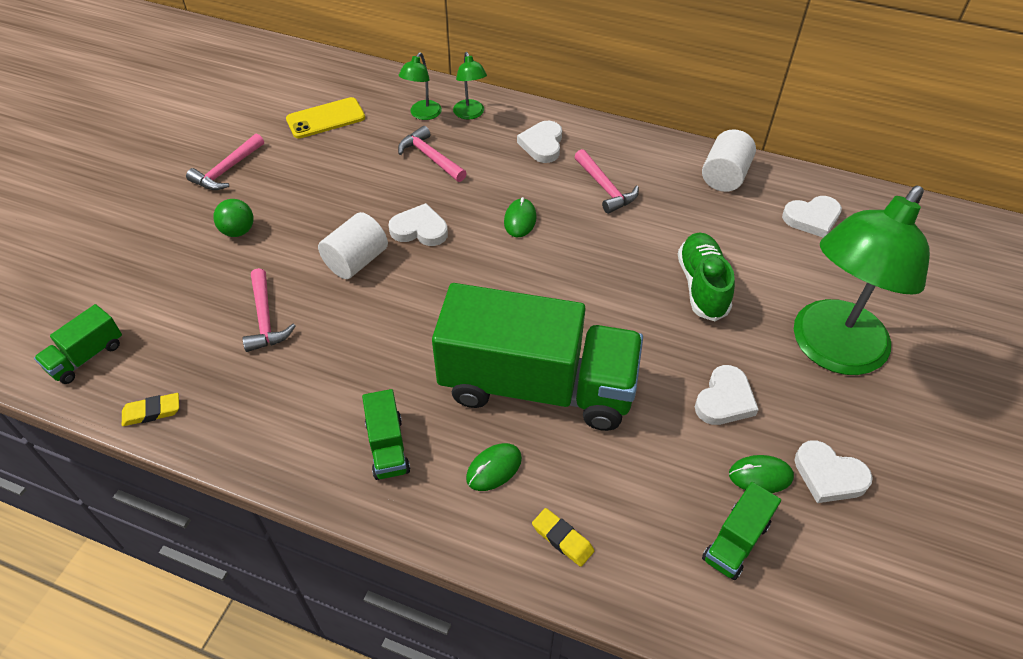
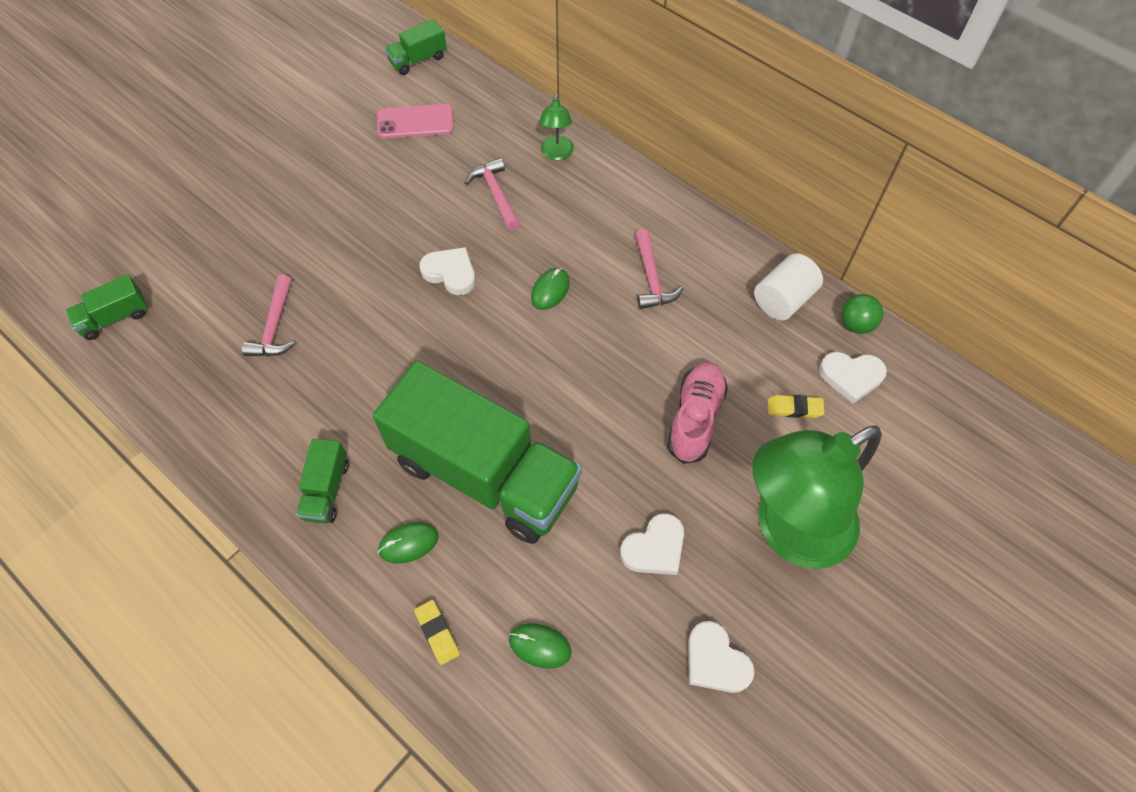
camera: 20 degrees right, 10 degrees up
(152, 412) = (147, 389): yellow eraser -> yellow eraser (794, 408)
(227, 170) = (302, 156): pink hammer -> none
(238, 231) = (287, 226): green ball -> green ball (856, 324)
(325, 118) = (415, 122): yellow phone -> pink phone
(356, 261) = (378, 290): white cylinder -> none
(422, 114) = (509, 142): green lamp -> none
(542, 144) = (612, 209): white heart -> none
(702, 285) = (695, 418): green shoe -> pink shoe
(736, 541) = (592, 693): green truck -> green truck (418, 60)
(760, 476) = (649, 637): green mouse -> green mouse (540, 646)

